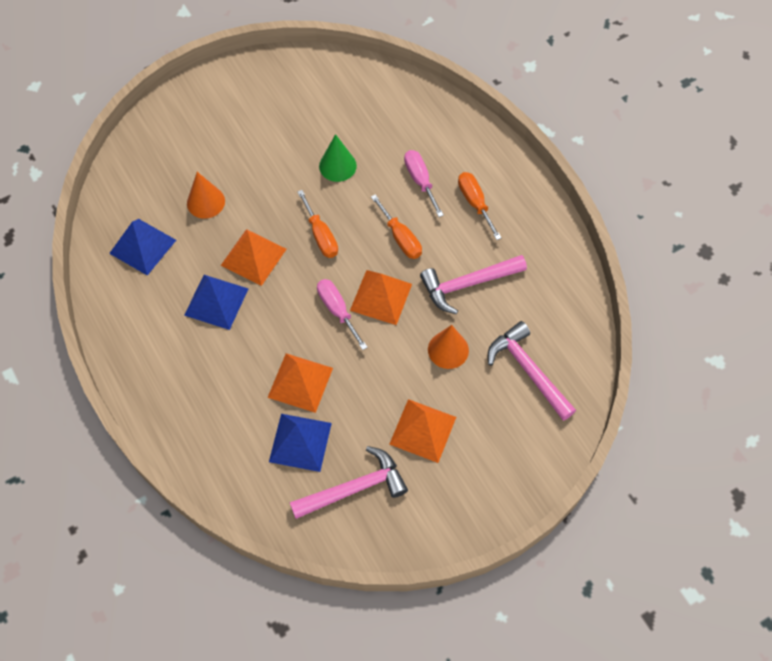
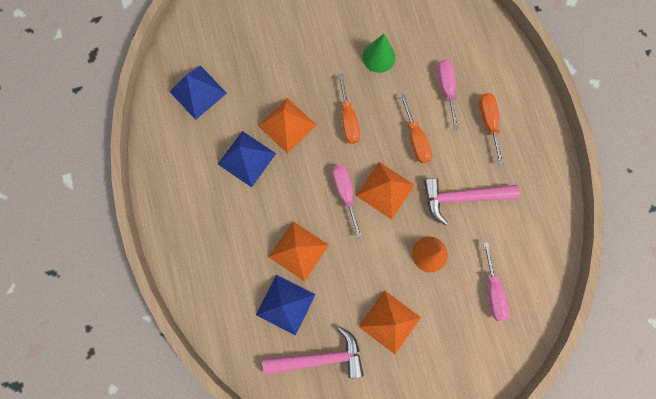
camera: 15 degrees right, 15 degrees up
(206, 202) = (259, 63): orange cone -> none
(528, 370) = (493, 291): pink hammer -> pink screwdriver

